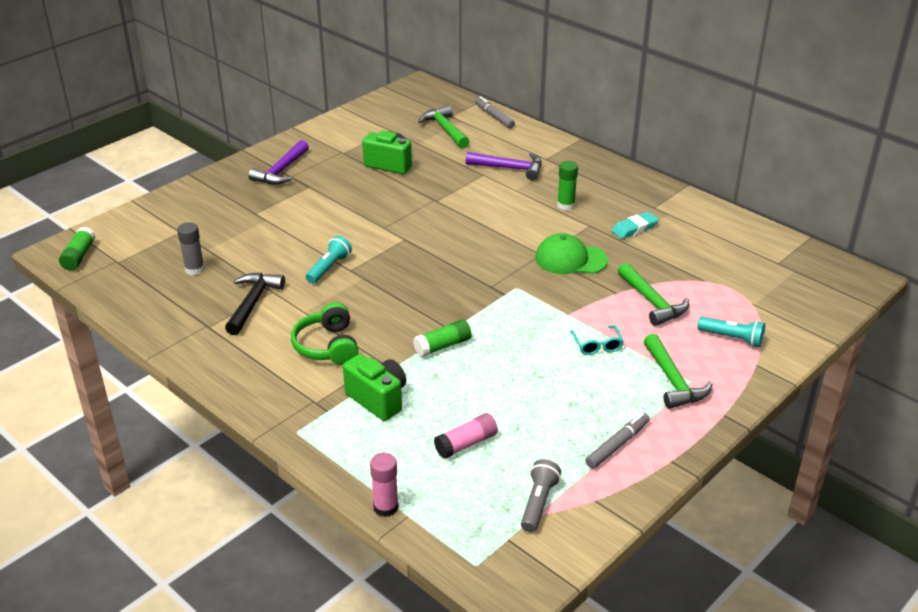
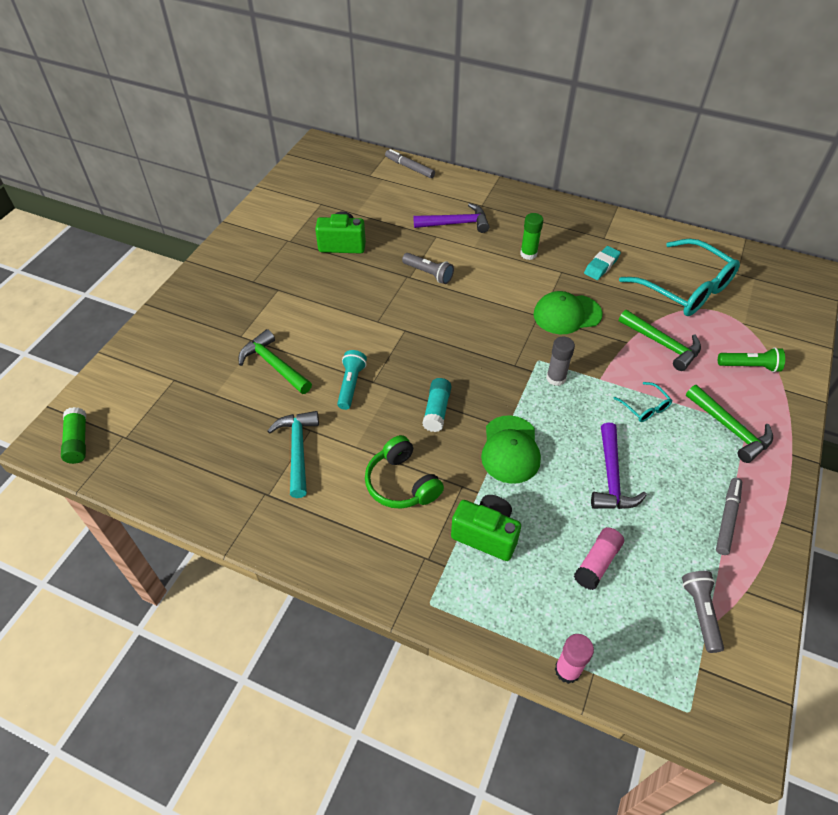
camera: 20 degrees left, 15 degrees up
(194, 269) = (214, 424): grey glue stick -> grey glue stick (556, 378)
(253, 303) = (298, 450): black hammer -> turquoise hammer
(281, 171) = (240, 277): purple hammer -> purple hammer (611, 477)
(394, 303) = (437, 410): none -> turquoise glue stick
(443, 346) = (510, 449): green glue stick -> green cap
(445, 129) = (372, 192): green hammer -> green hammer (274, 365)
(456, 201) = (428, 274): none -> grey flashlight
(711, 264) = (685, 288): none -> turquoise glasses
(732, 338) = (749, 366): turquoise flashlight -> green flashlight

